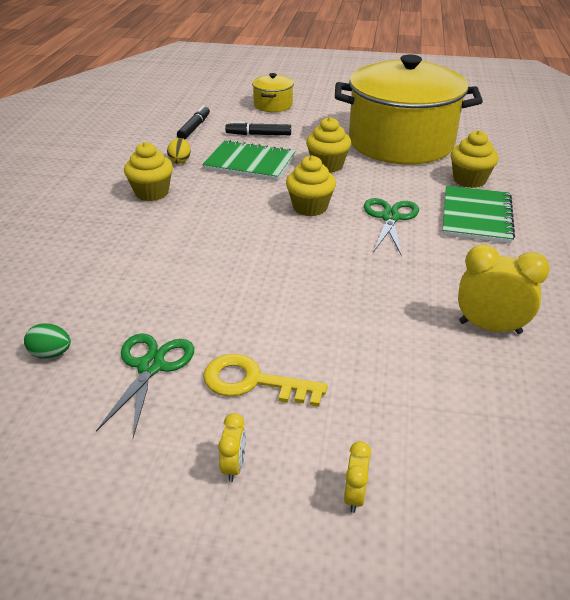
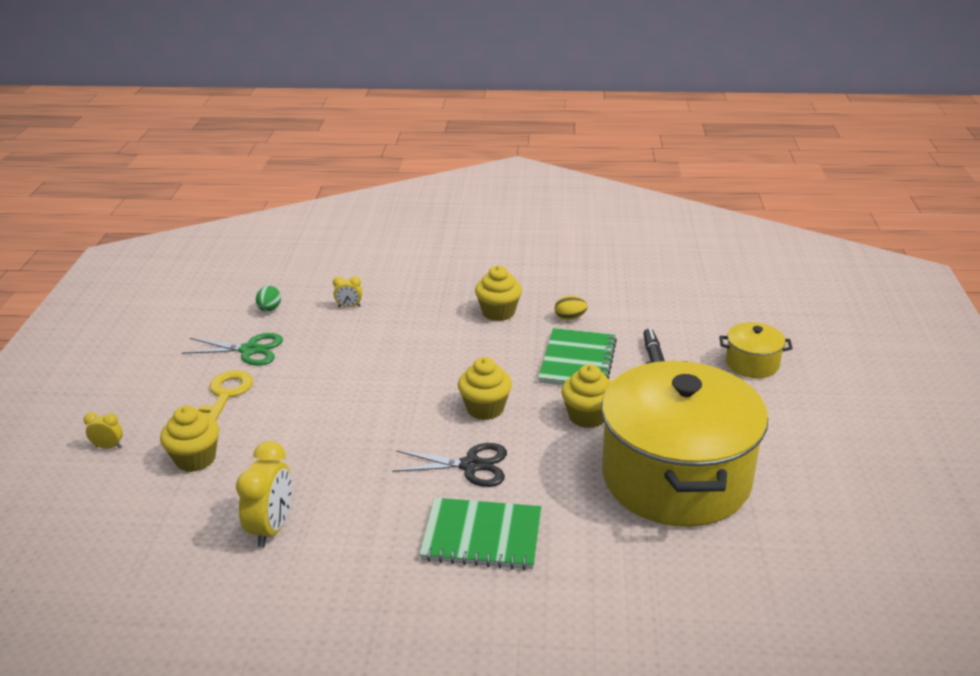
camera: 85 degrees right, 5 degrees down
(194, 128) = (655, 316): black marker -> none
(234, 466) = (148, 395): yellow clock -> yellow clock (349, 306)
(390, 217) = (470, 466): green scissors -> black scissors
(469, 180) = (578, 538): yellow cupcake -> yellow cupcake (195, 459)

